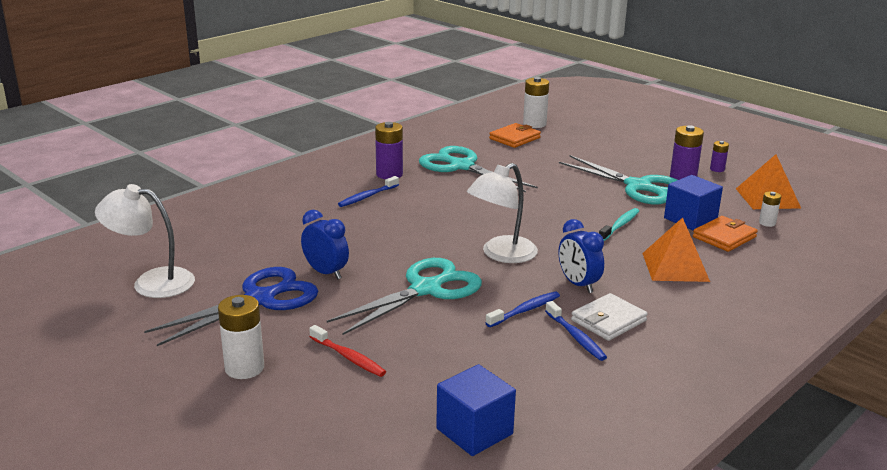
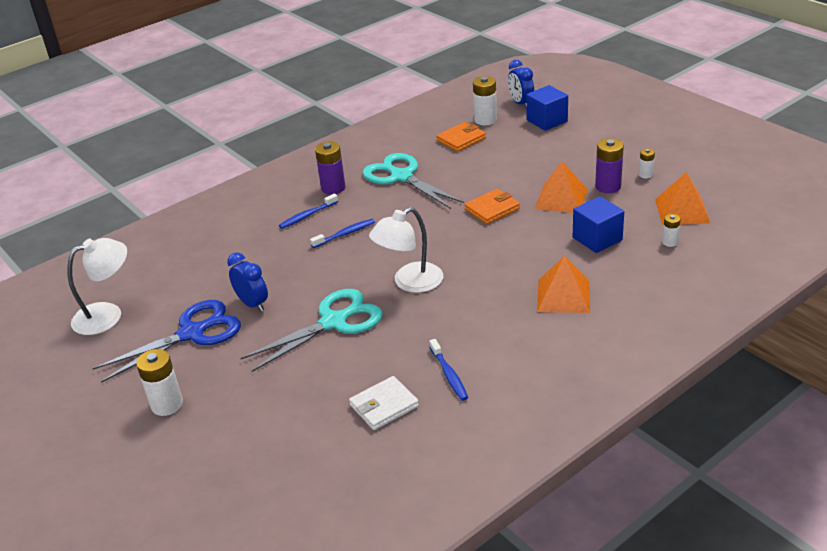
camera: 10 degrees right, 10 degrees up
(152, 282) = (107, 315): white lamp -> white lamp turned 135 degrees clockwise
(348, 357) = (252, 394): red toothbrush -> none
(474, 431) = (337, 470): blue cube -> blue cube (547, 121)
(525, 310) = (413, 345): blue toothbrush -> blue toothbrush (345, 234)
(578, 284) = (468, 316): blue clock -> blue clock (521, 103)
(608, 320) = (483, 357): white wallet -> white wallet (384, 406)
(620, 225) = (528, 247): turquoise toothbrush -> none
(638, 187) = (561, 199): turquoise scissors -> orange pyramid
(717, 169) = (645, 175): purple battery -> white battery
(724, 237) = (622, 260): orange wallet -> orange wallet (492, 209)

